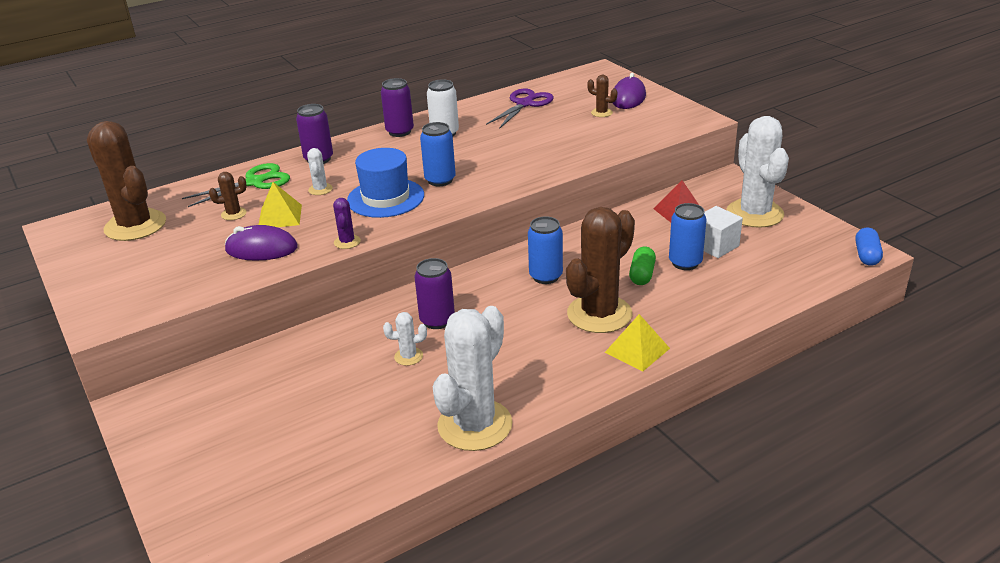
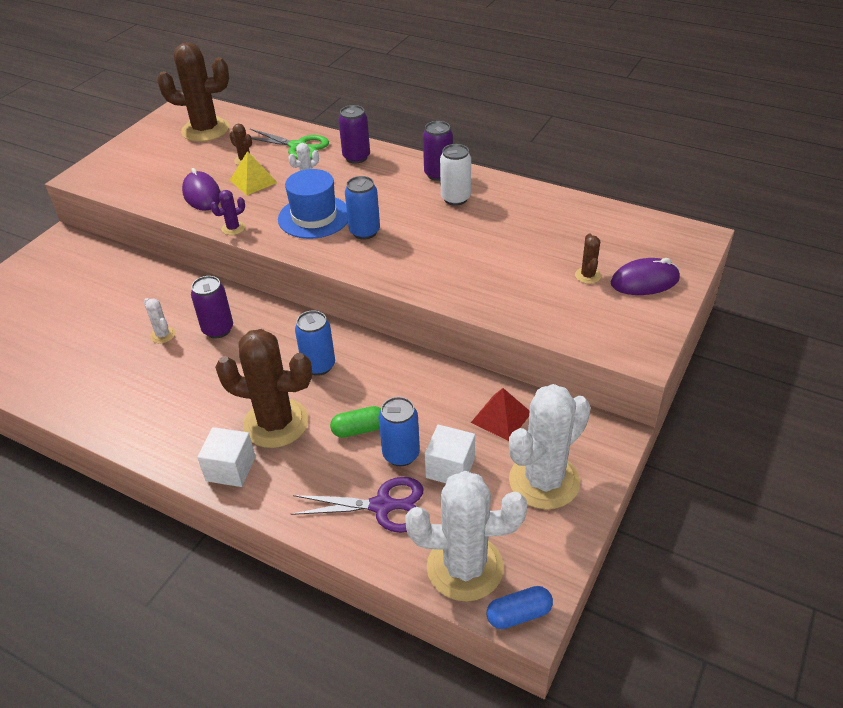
camera: 60 degrees right, 10 degrees up
(135, 225) = (205, 130): brown cactus -> brown cactus turned 75 degrees clockwise
(475, 425) = (90, 407): white cactus -> white cactus (465, 567)
(525, 104) = (561, 219): purple scissors -> purple scissors (383, 506)
(637, 350) = (230, 469): yellow pyramid -> white cube

